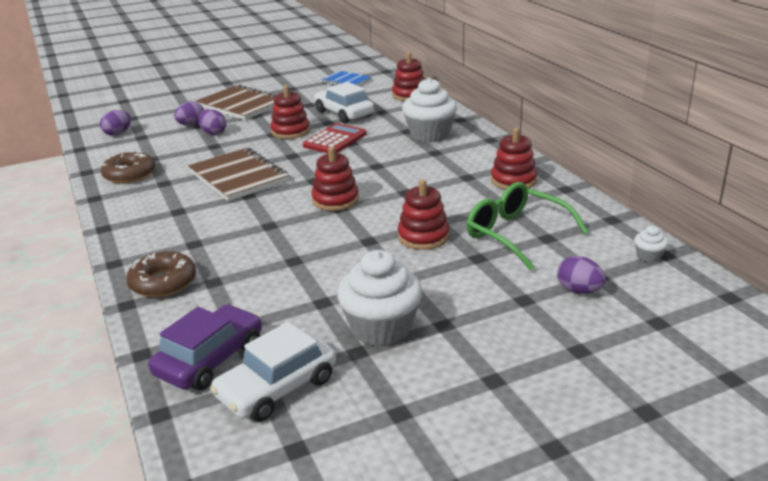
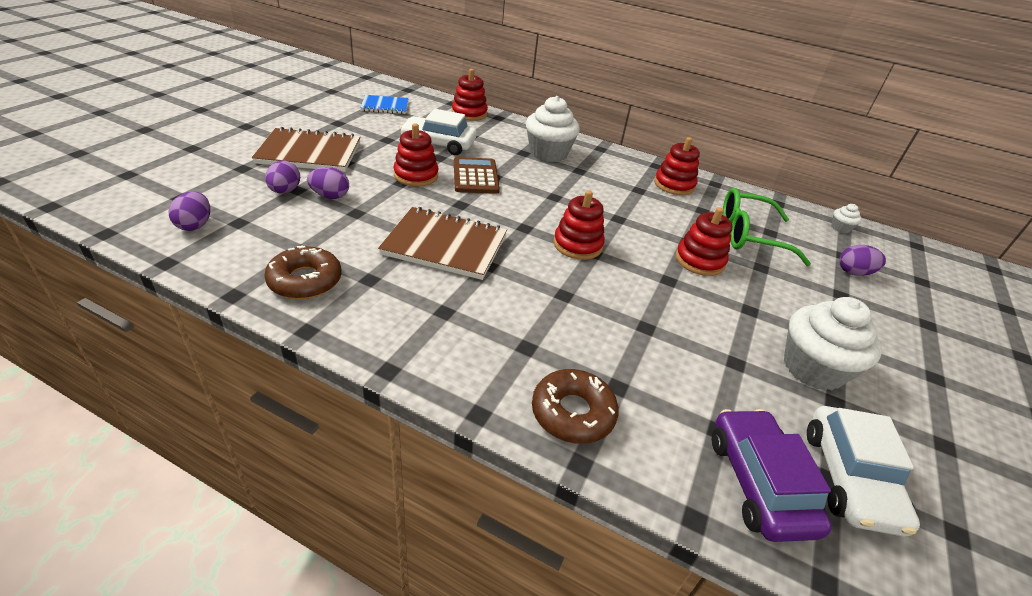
camera: 45 degrees left, 10 degrees up
(335, 140) = (475, 176): red calculator -> brown calculator

